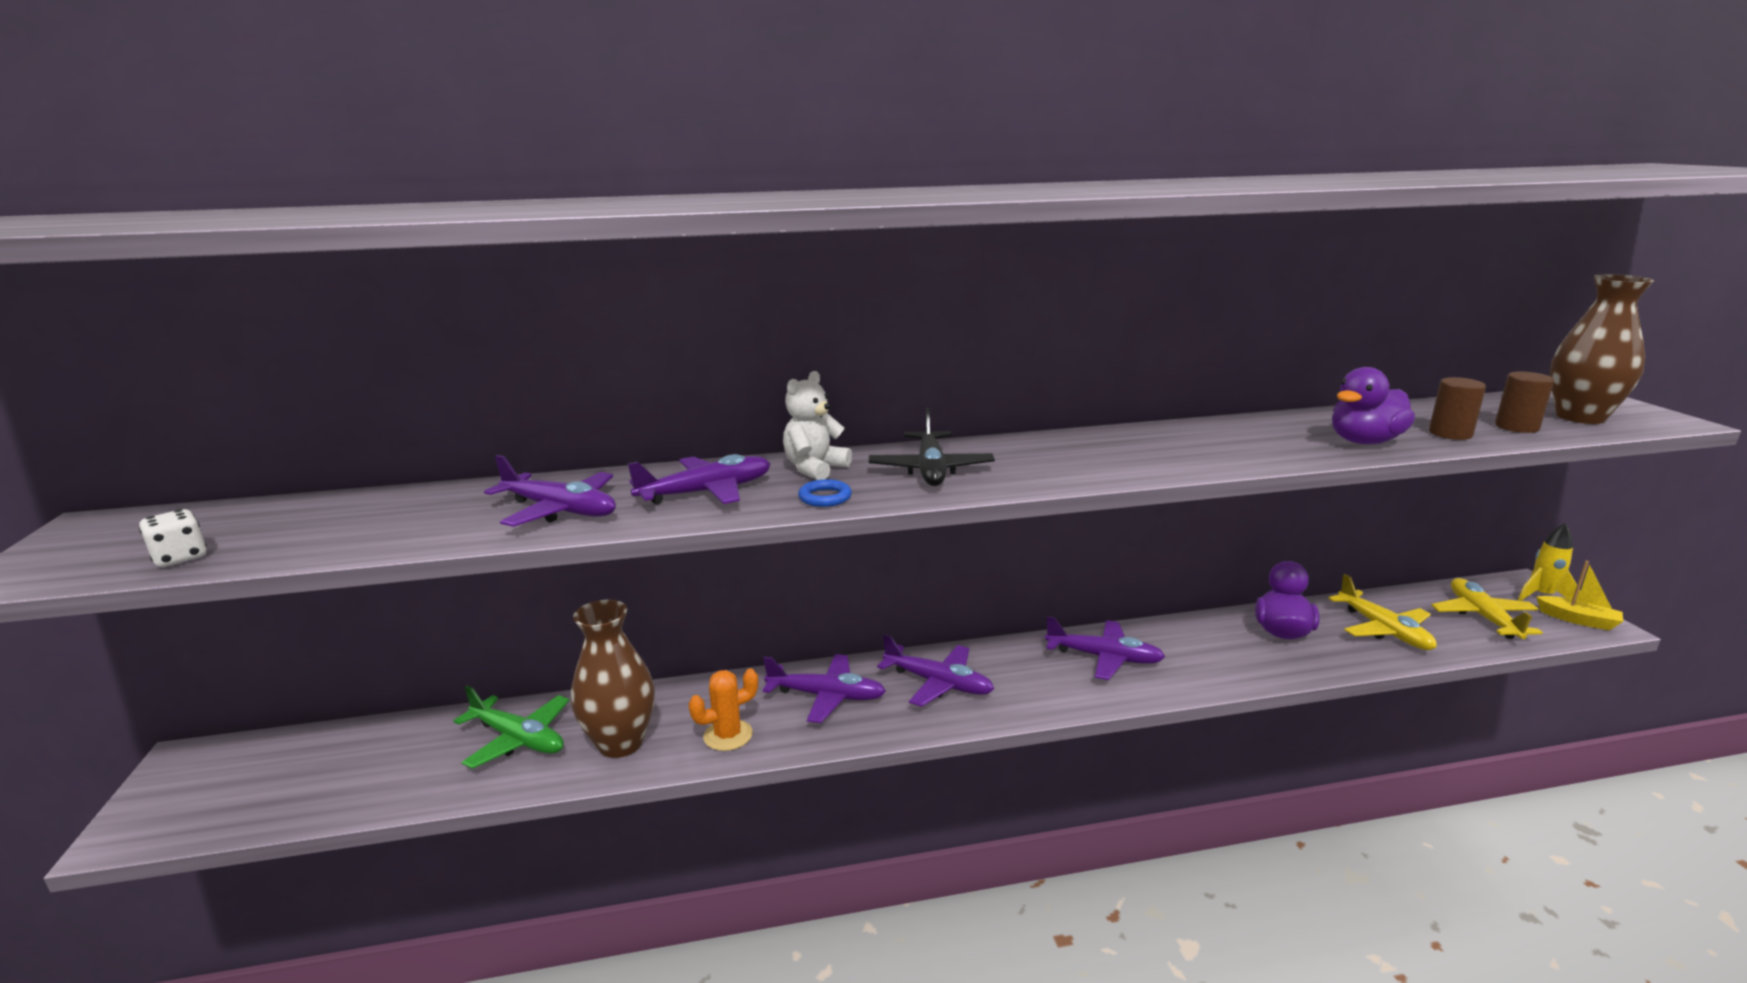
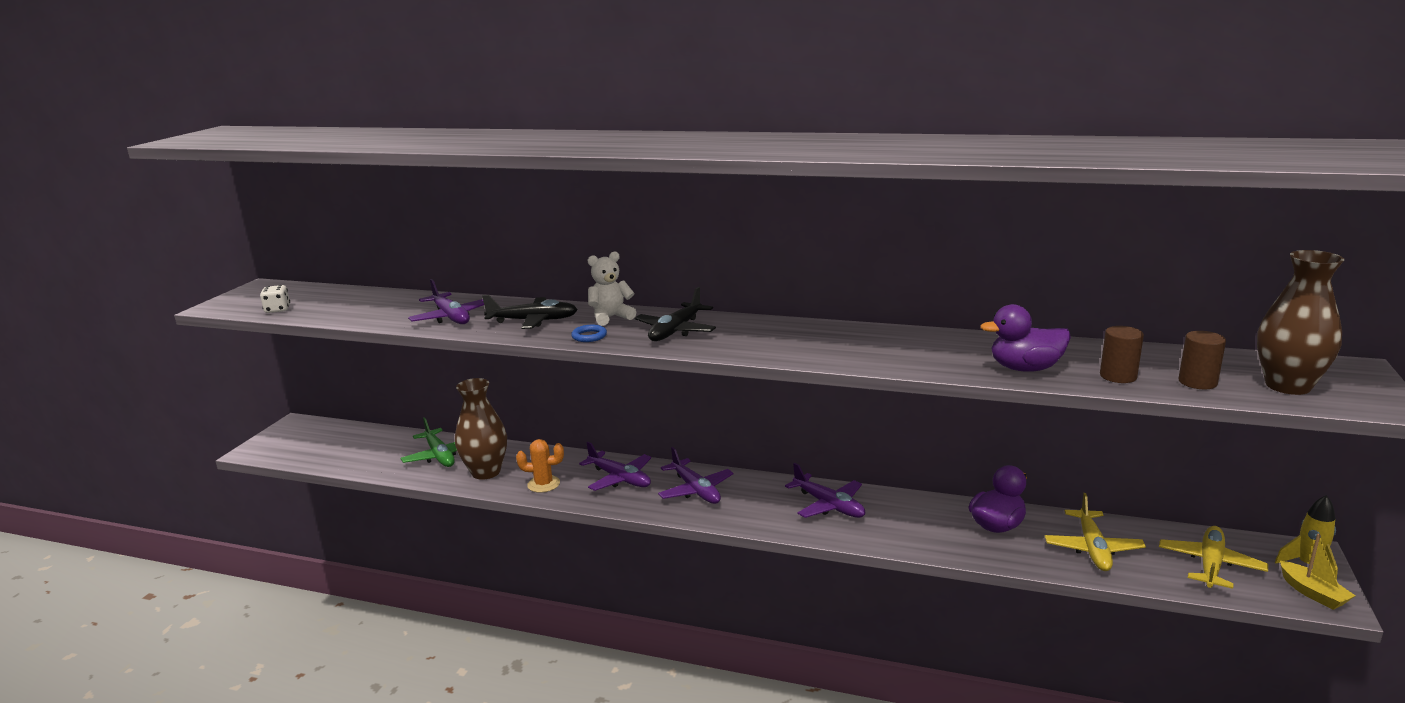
camera: 30 degrees right, 0 degrees up
(706, 492) = (533, 321): purple plane -> black plane

